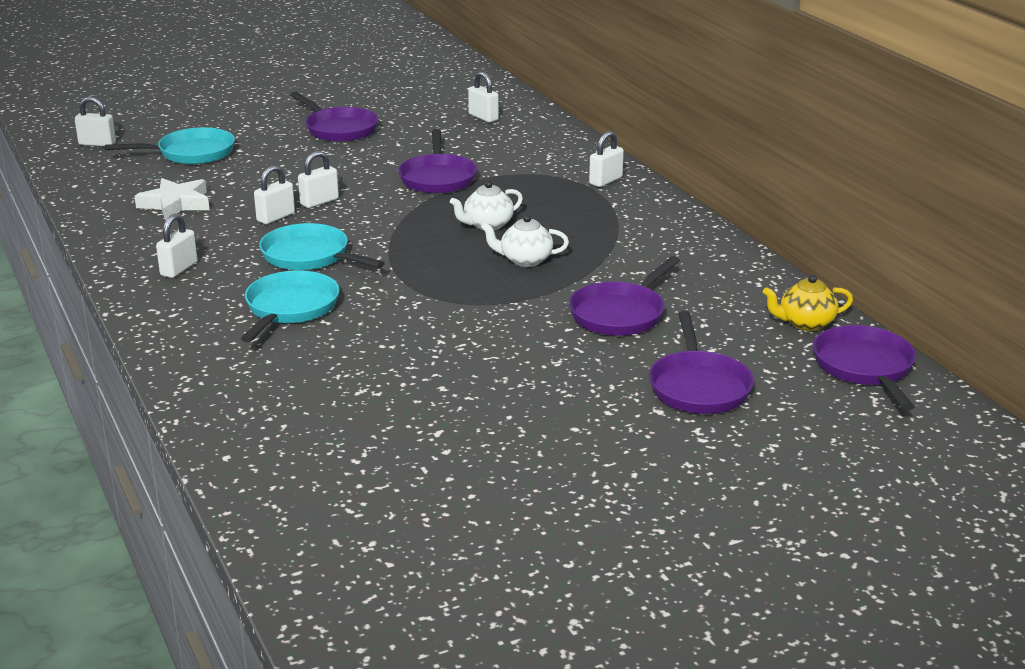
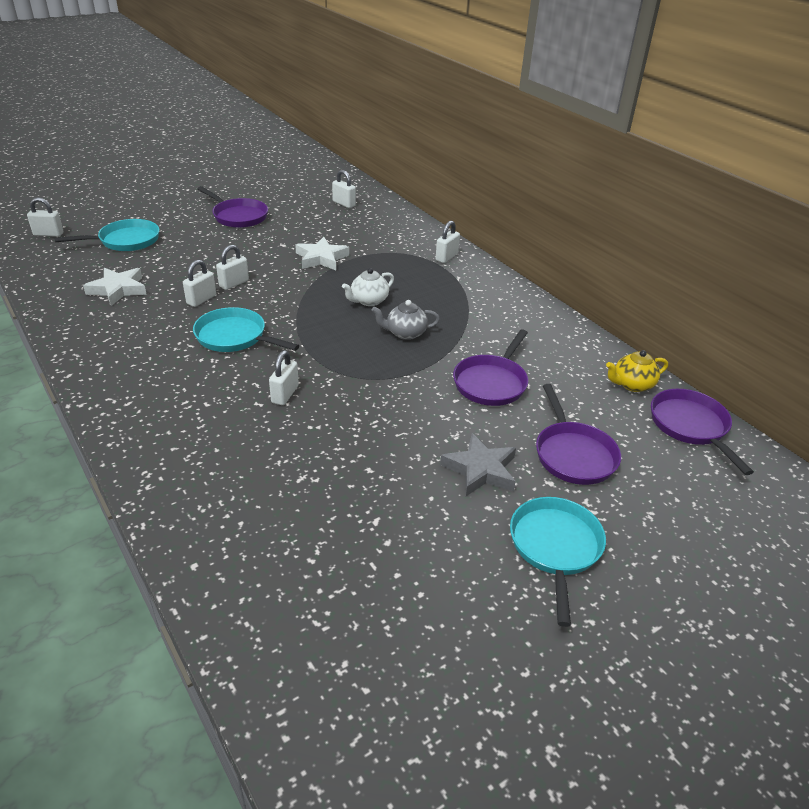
camera: 10 degrees left, 10 degrees up
(179, 269) = (127, 355): white padlock -> white padlock (285, 394)
(290, 308) = (226, 391): turquoise pan -> turquoise pan (555, 548)
(437, 178) = (321, 258): purple pan -> white star
(525, 260) = (405, 333): white teapot -> grey teapot
(577, 395) = (480, 470): none -> grey star

